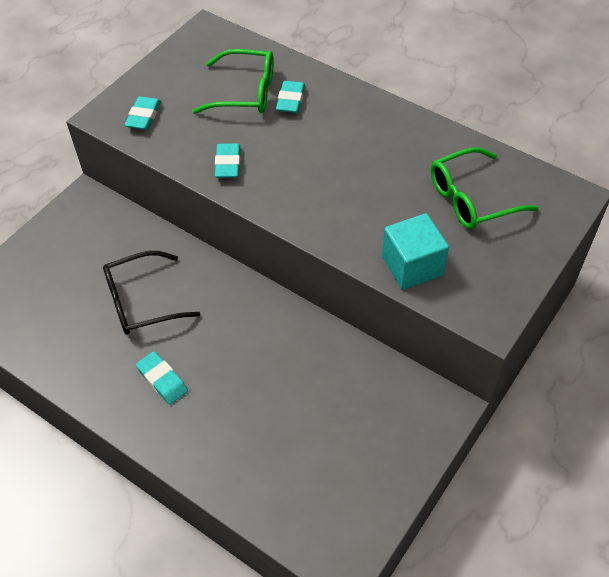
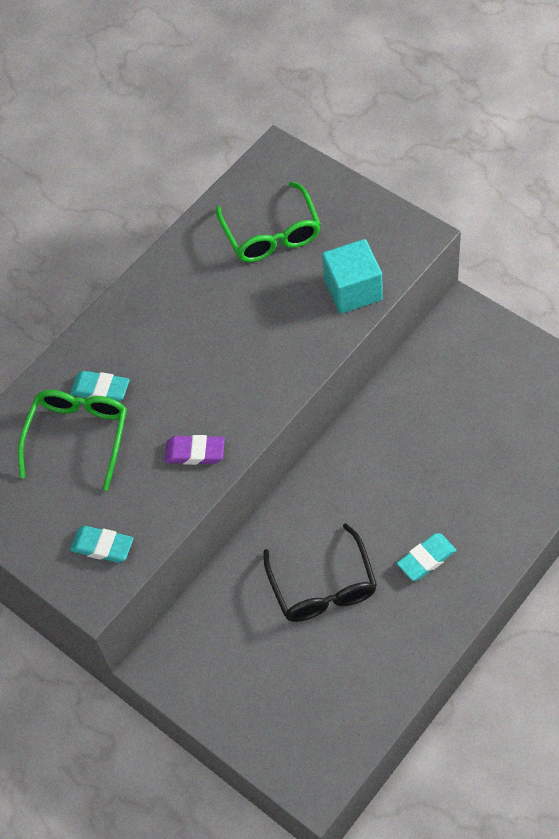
camera: 80 degrees left, 5 degrees up
(228, 164) = (195, 452): turquoise eraser -> purple eraser

